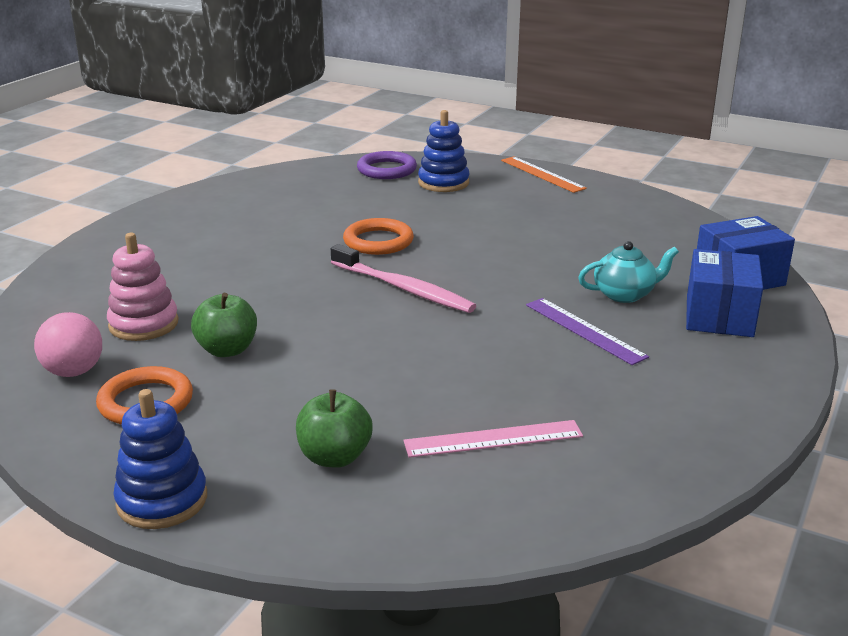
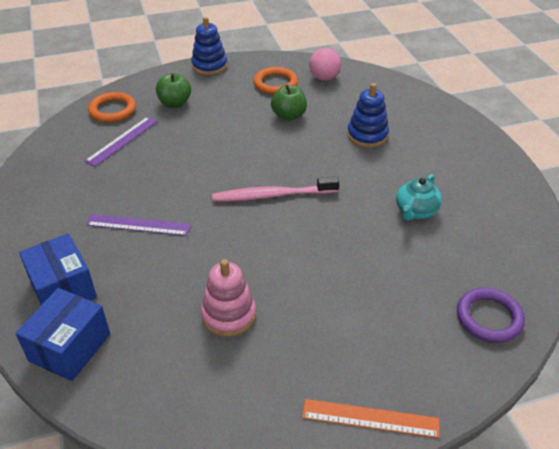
camera: 135 degrees right, 15 degrees up
(144, 324) = (345, 106): pink stacking toy -> pink stacking toy (229, 315)
(378, 241) = (346, 224): orange ring -> orange ring (112, 110)
(443, 183) = (420, 331): blue stacking toy -> blue stacking toy (367, 135)
(493, 439) = (122, 140): pink ruler -> purple ruler
(625, 294) = (140, 273): turquoise teapot -> turquoise teapot (416, 211)

